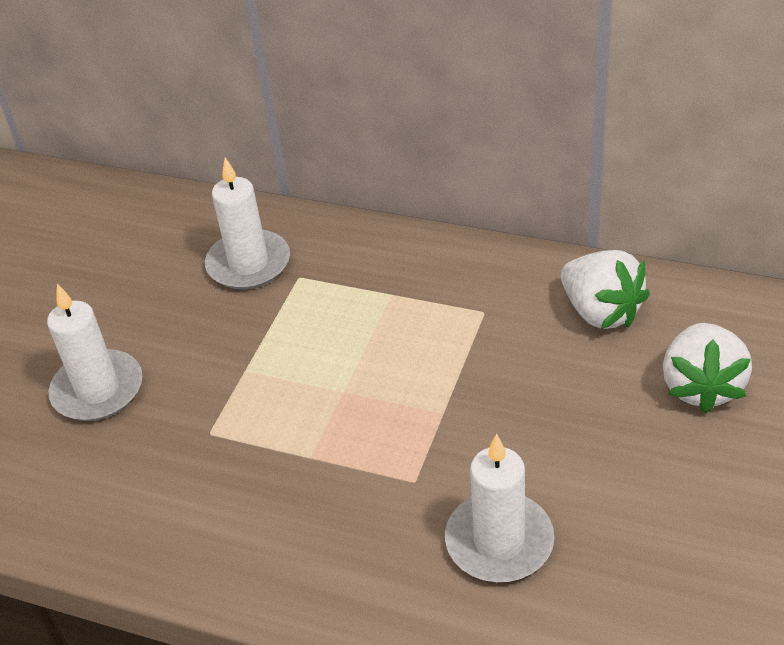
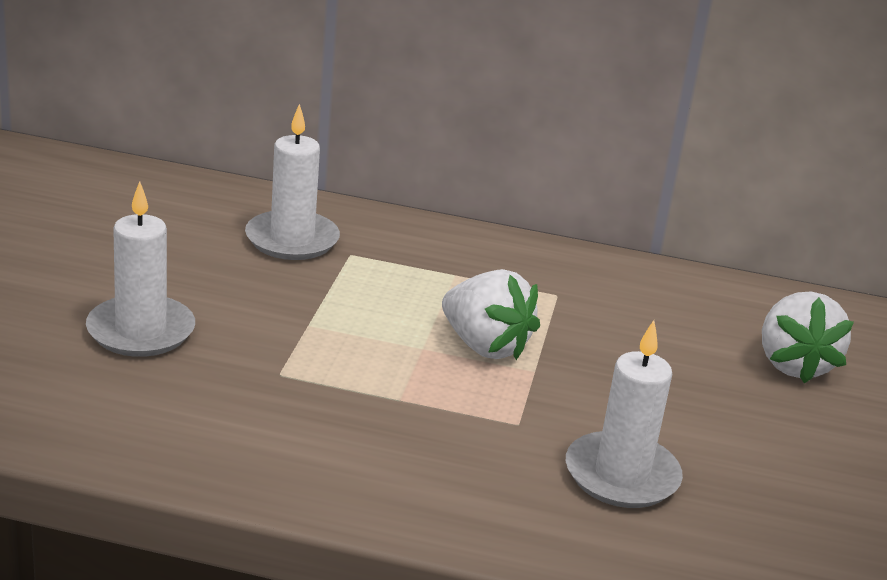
camera: 15 degrees left, 15 degrees down
(600, 312) = (677, 302): white strawberry -> white strawberry (485, 346)

